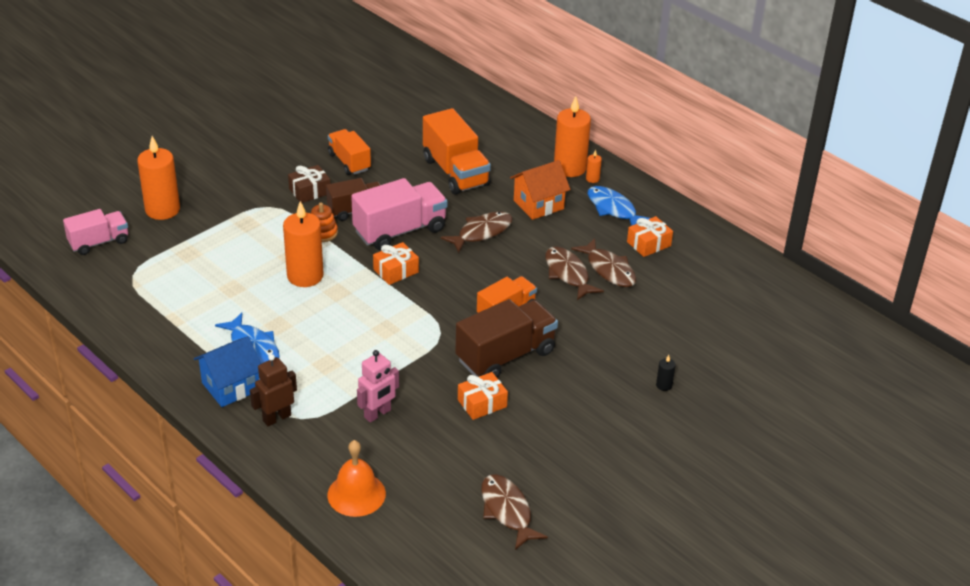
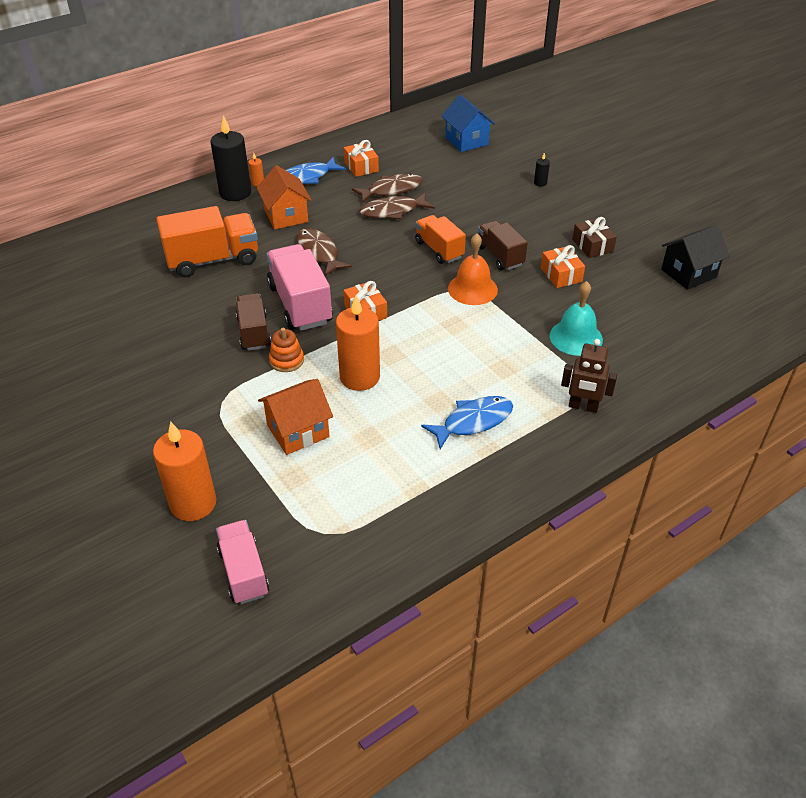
camera: 80 degrees left, 5 degrees up
(231, 386) = (535, 441): blue house -> blue house (466, 141)
(237, 249) = (298, 431): none -> orange house
(276, 418) = (583, 407): brown robot -> brown robot turned 45 degrees counterclockwise
(310, 191) = (205, 367): brown gift -> brown gift (592, 246)
(349, 162) = (161, 333): orange truck -> none
(356, 494) = (681, 357): orange bell -> orange bell (472, 289)
(377, 414) = (576, 337): pink robot -> turquoise bell
(505, 356) = (500, 256): brown truck -> brown truck, size x0.63
(507, 511) = (688, 273): brown fish -> black house
(570, 168) = (235, 193): orange candle -> black candle

